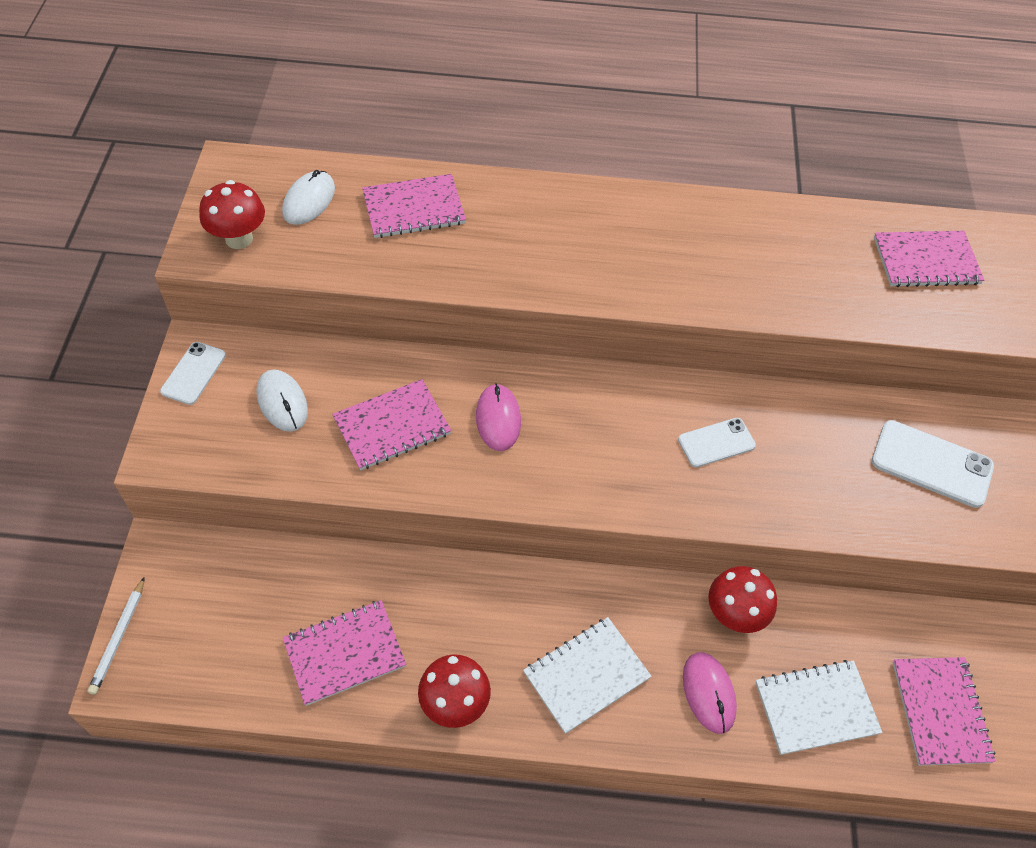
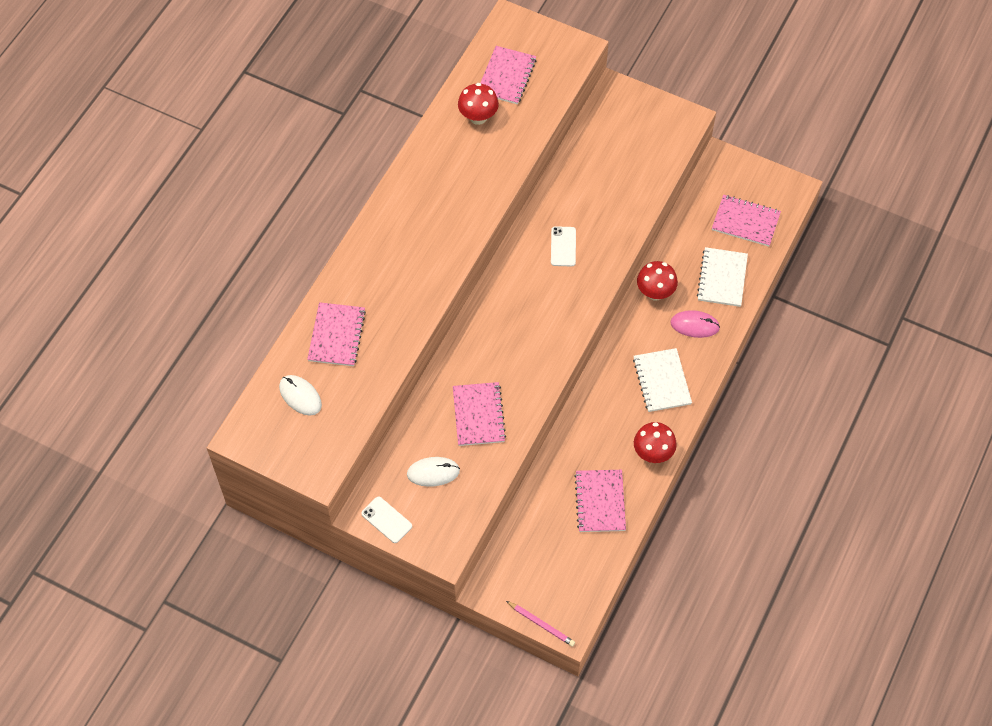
camera: 65 degrees left, 5 degrees up
(118, 638) = (541, 625): white pencil -> pink pencil
(239, 238) = (317, 447): red mushroom -> red mushroom (478, 117)
(498, 419) = (498, 355): pink mouse -> none
(931, 464) = (621, 147): white phone -> none

